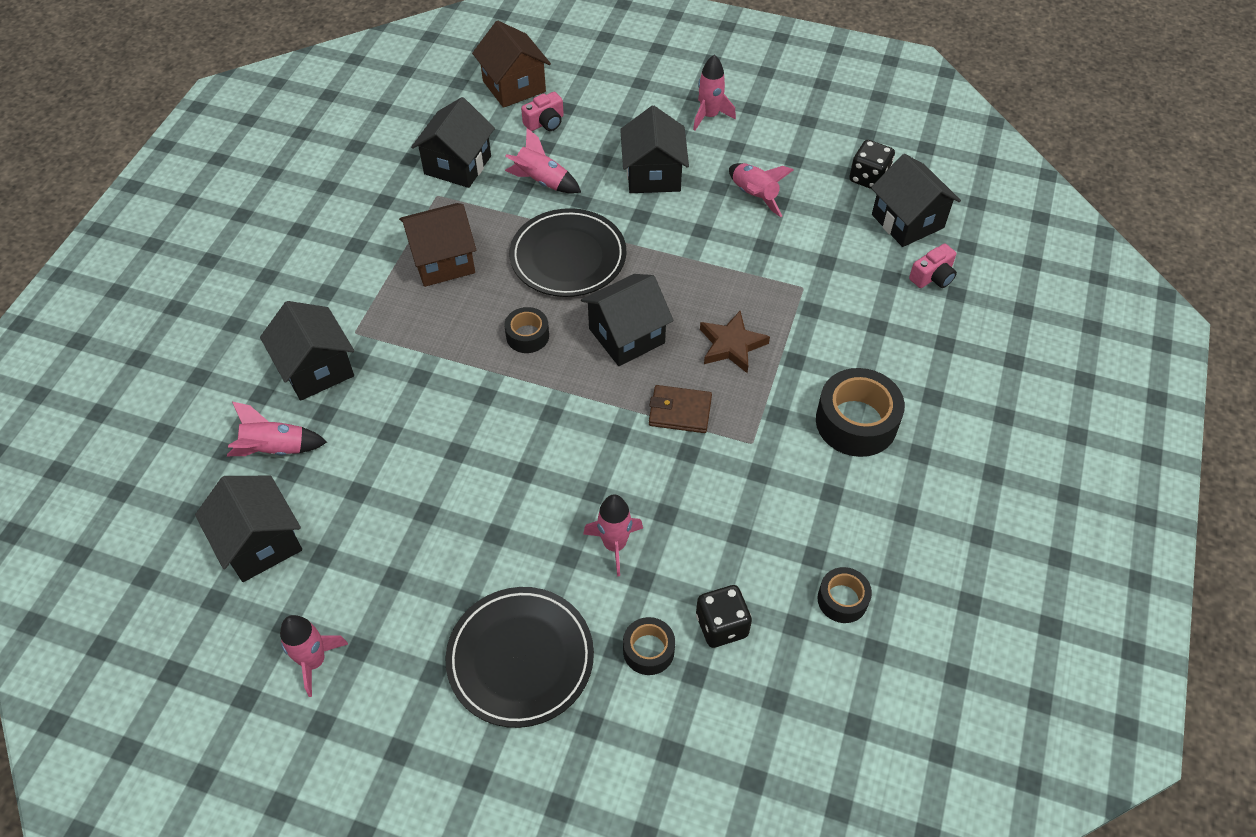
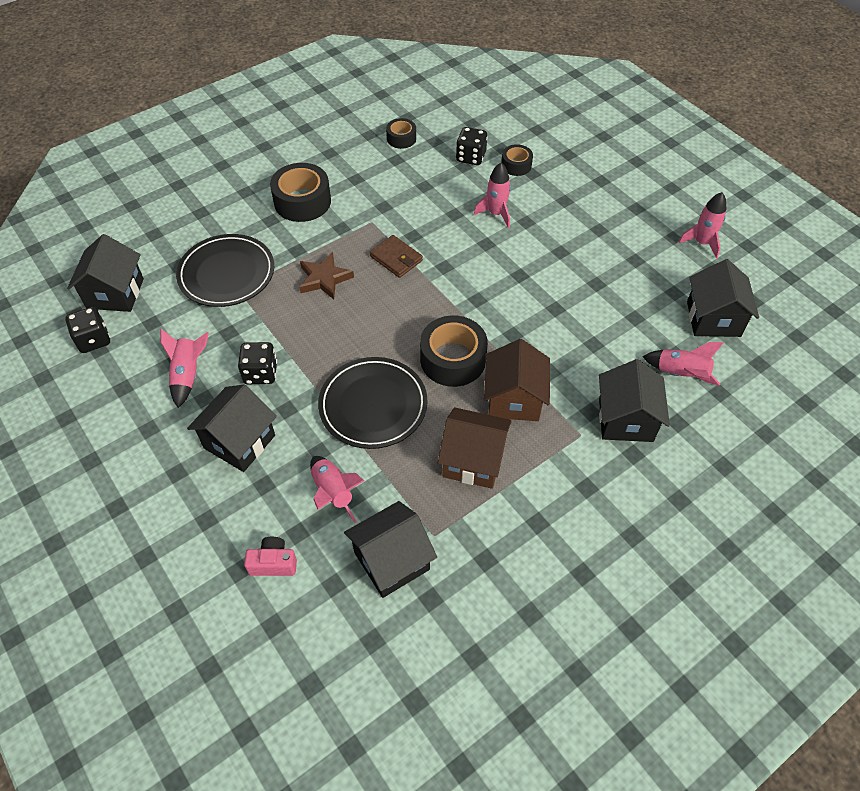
camera: 145 degrees left, 0 degrees up
(514, 86) = (261, 637): brown house -> brown house (514, 399)
(520, 658) = (585, 192): black plate -> black plate (227, 274)
(527, 336) = (453, 359): black tape -> black tape, size x1.79
(626, 336) = (385, 322): black house -> none
(694, 229) = (260, 373): none -> black dice
(709, 116) = (132, 474): pink rocket -> none
(932, 277) = (153, 250): pink camera -> none

